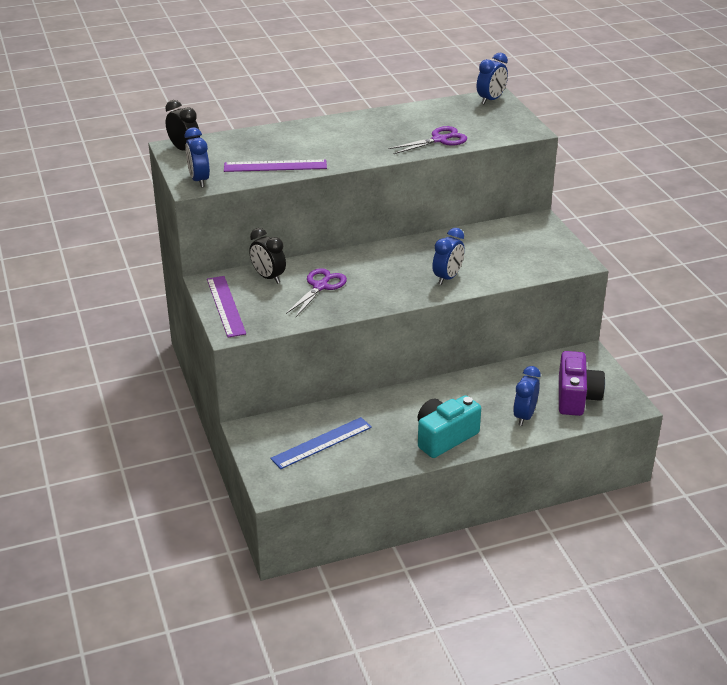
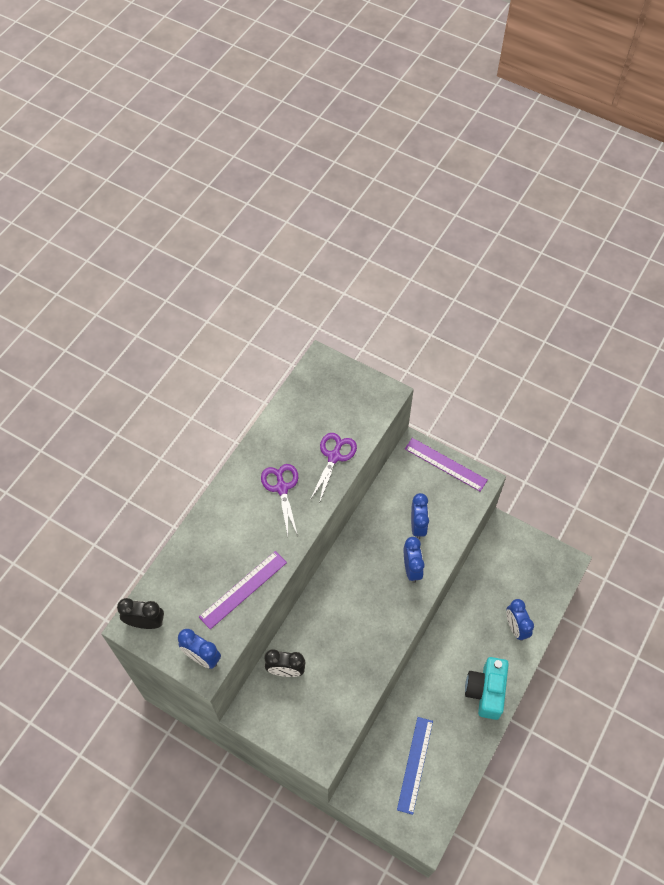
camera: 40 degrees left, 25 degrees up
(225, 306) = (287, 731): purple ruler -> purple ruler (445, 464)
(320, 286) = (334, 651): purple scissors -> purple scissors (282, 488)
(491, 100) = (321, 368): blue clock -> blue clock (418, 526)
(576, 397) = (530, 581): purple camera -> none

